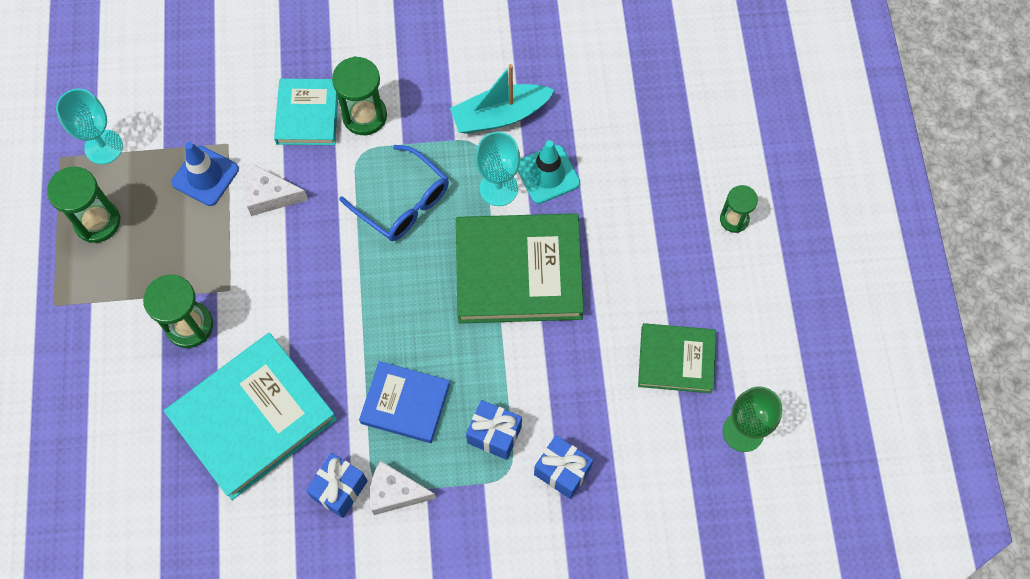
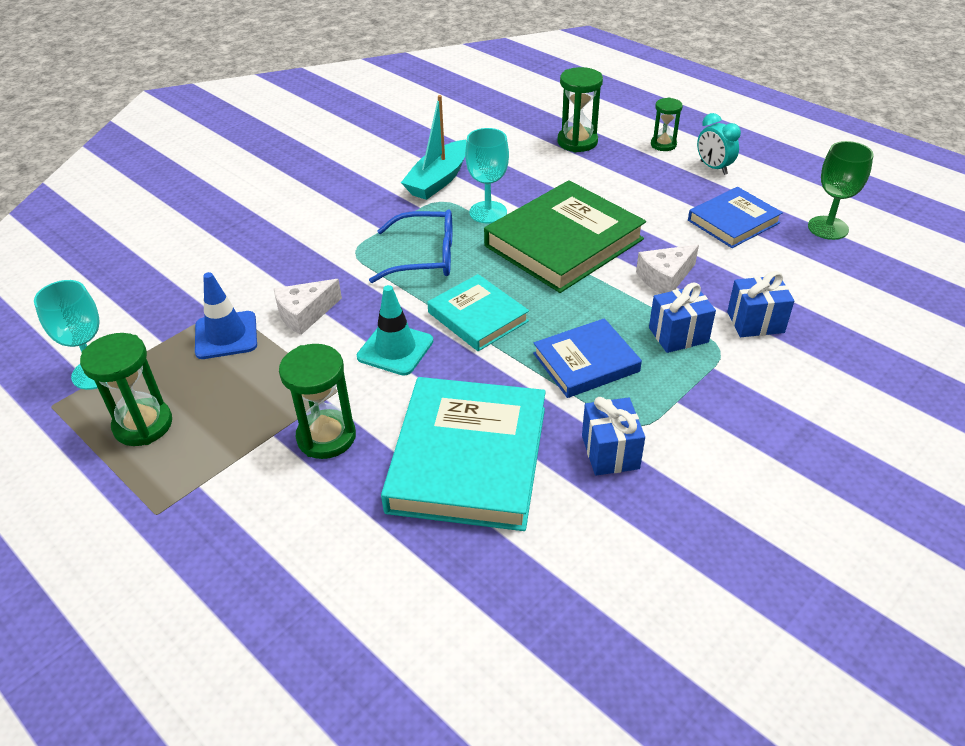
camera: 40 degrees left, 25 degrees down
(308, 114) = (280, 254): turquoise book -> turquoise book (478, 317)
(364, 116) = (331, 231): green hourglass -> green hourglass (577, 142)
(395, 492) = (657, 421): white cheese -> white cheese (665, 278)
(547, 174) = (513, 188): turquoise traffic cone -> turquoise traffic cone (395, 349)
(676, 360) = (733, 221): green book -> blue book
(740, 284) = (713, 168): none -> turquoise clock

